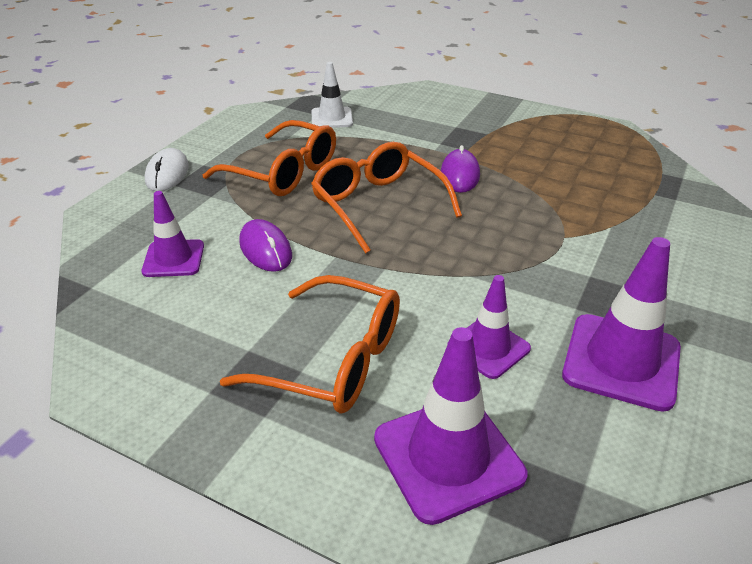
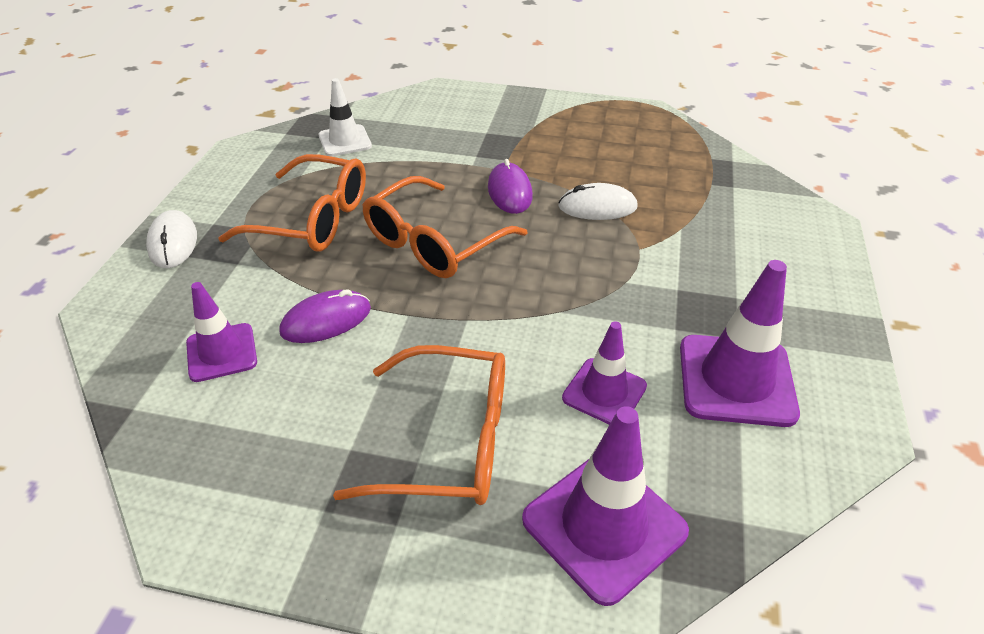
camera: 15 degrees left, 5 degrees up
(265, 249) = (326, 320): purple mouse -> purple mouse turned 75 degrees counterclockwise
(378, 204) = (433, 243): orange glasses -> orange glasses turned 90 degrees counterclockwise
(536, 197) = (597, 207): none -> white mouse

